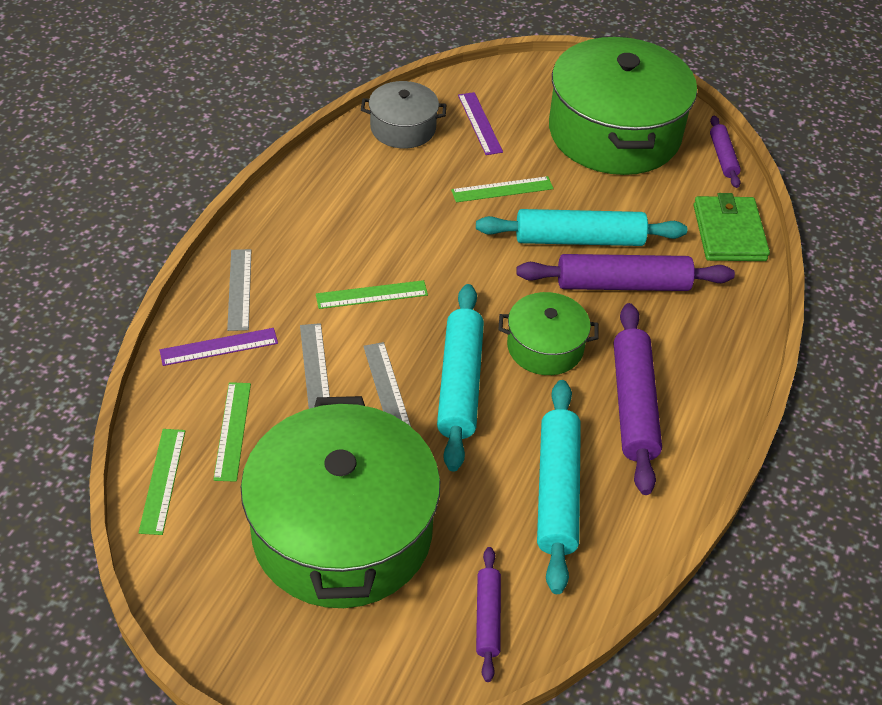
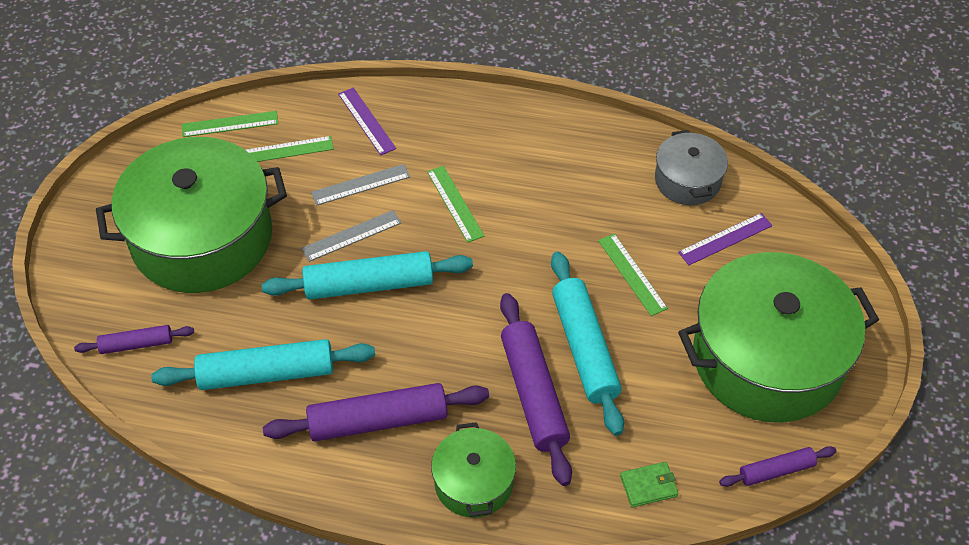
camera: 80 degrees right, 5 degrees up
(239, 289) = (433, 117): grey ruler -> none
(545, 347) = (430, 341): green pot -> green pot (474, 482)
(729, 232) = (648, 486): green wallet -> green wallet, size x0.54

